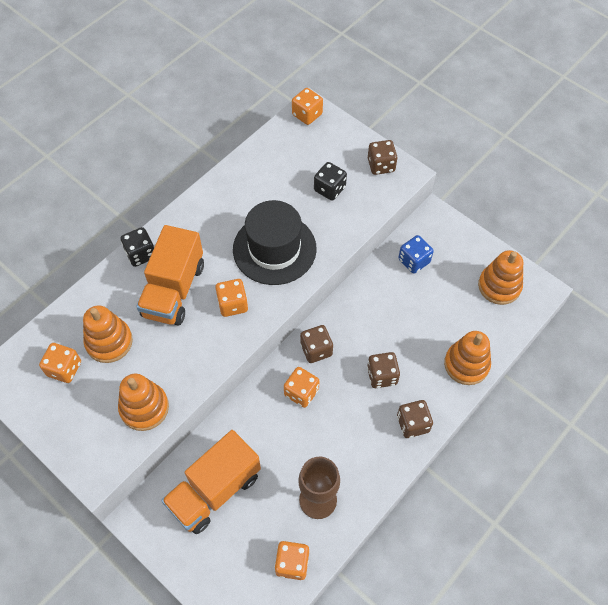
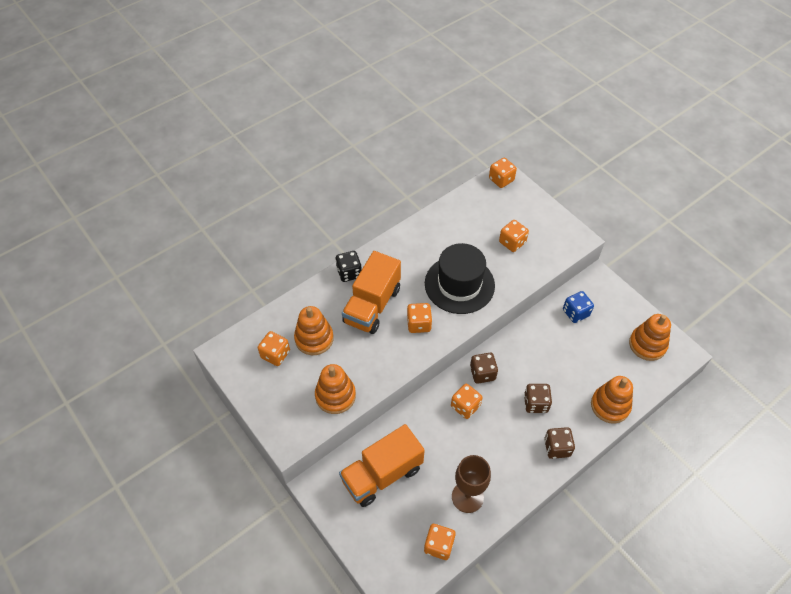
camera: 10 degrees right, 5 degrees down
(329, 189) = (512, 242): black dice -> orange dice
(381, 165) = (558, 229): brown dice -> none

